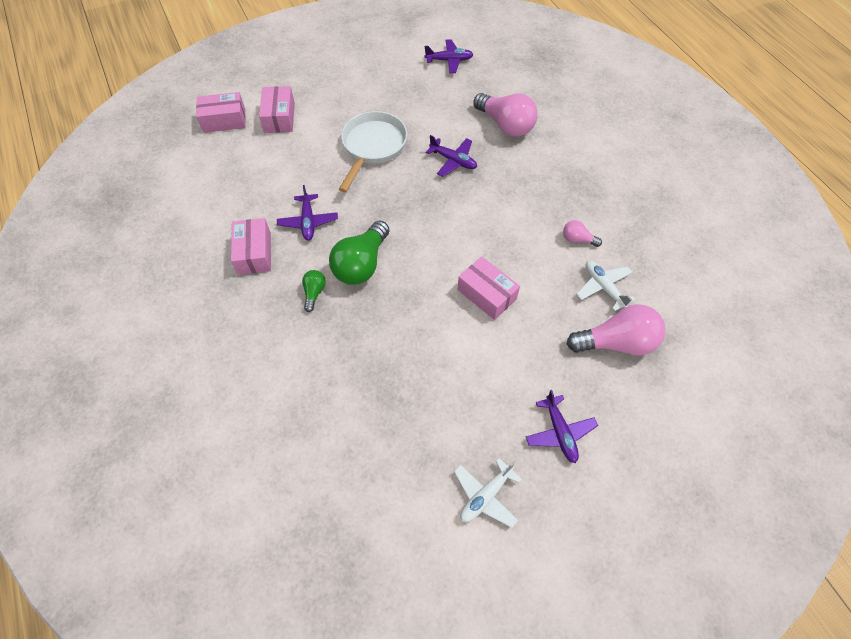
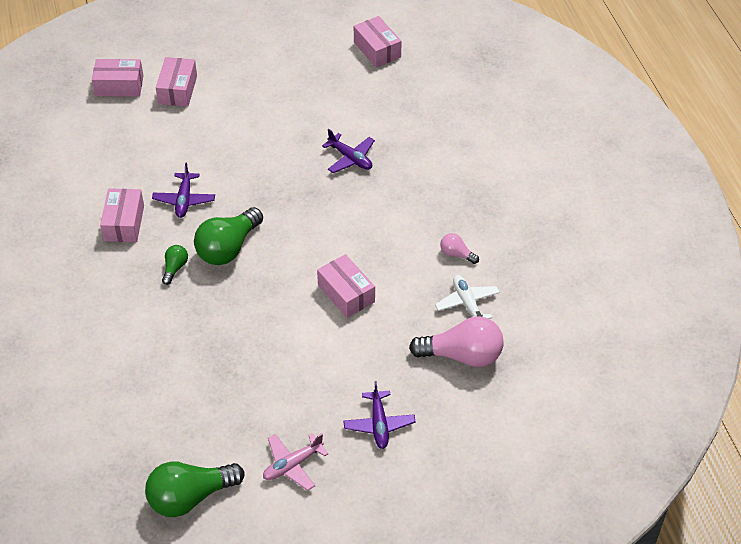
camera: 10 degrees right, 10 degrees down
(372, 147) = (268, 133): white pan -> none
(387, 556) = (190, 497): none -> green light bulb
(449, 60) = (377, 49): purple plane -> pink box
(485, 496) = (292, 465): white plane -> pink plane
(505, 125) = (418, 128): pink light bulb -> none

